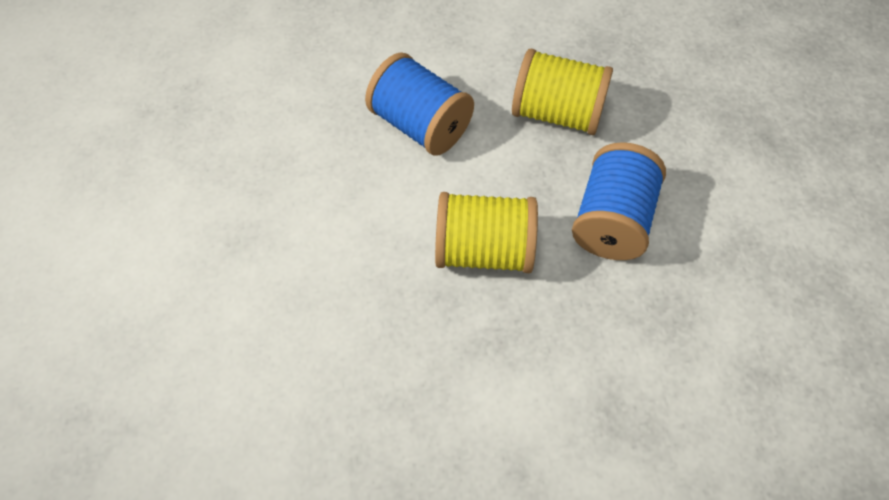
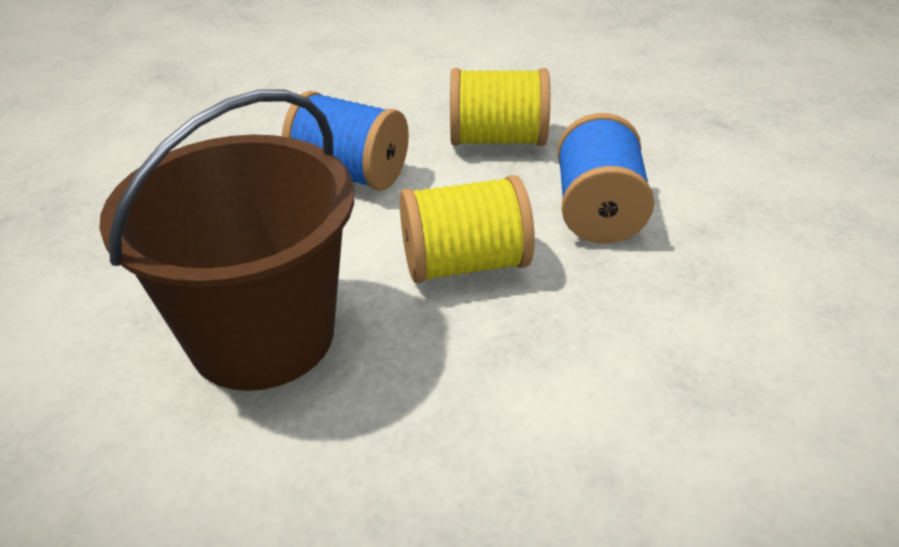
camera: 15 degrees left, 20 degrees down
(314, 283) = (262, 336): none -> brown bucket

